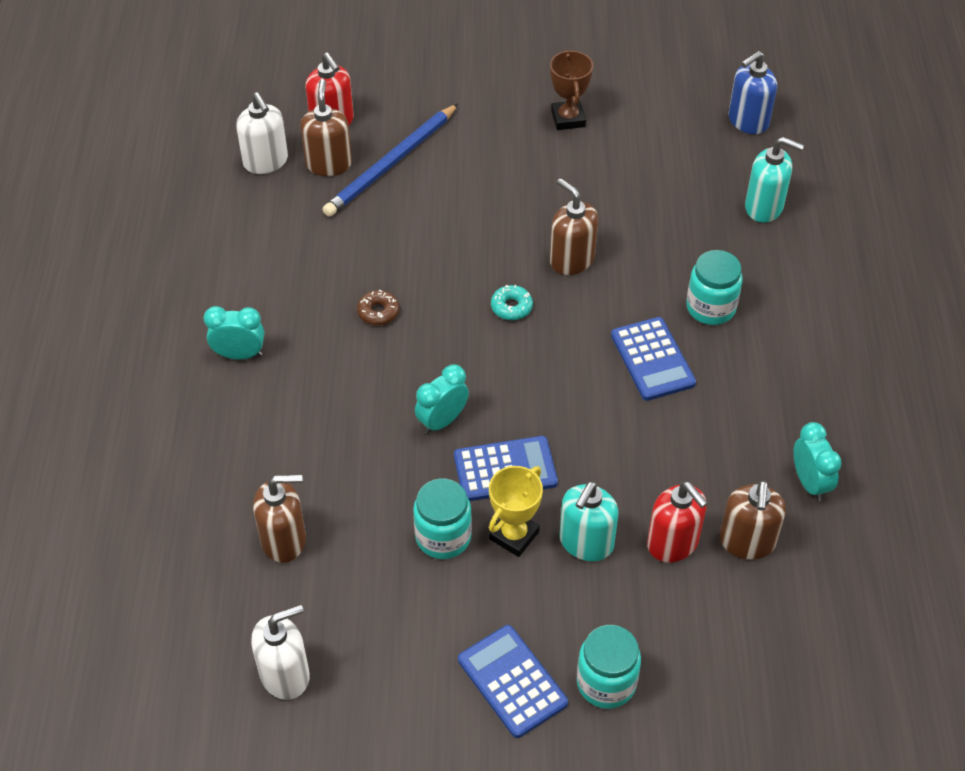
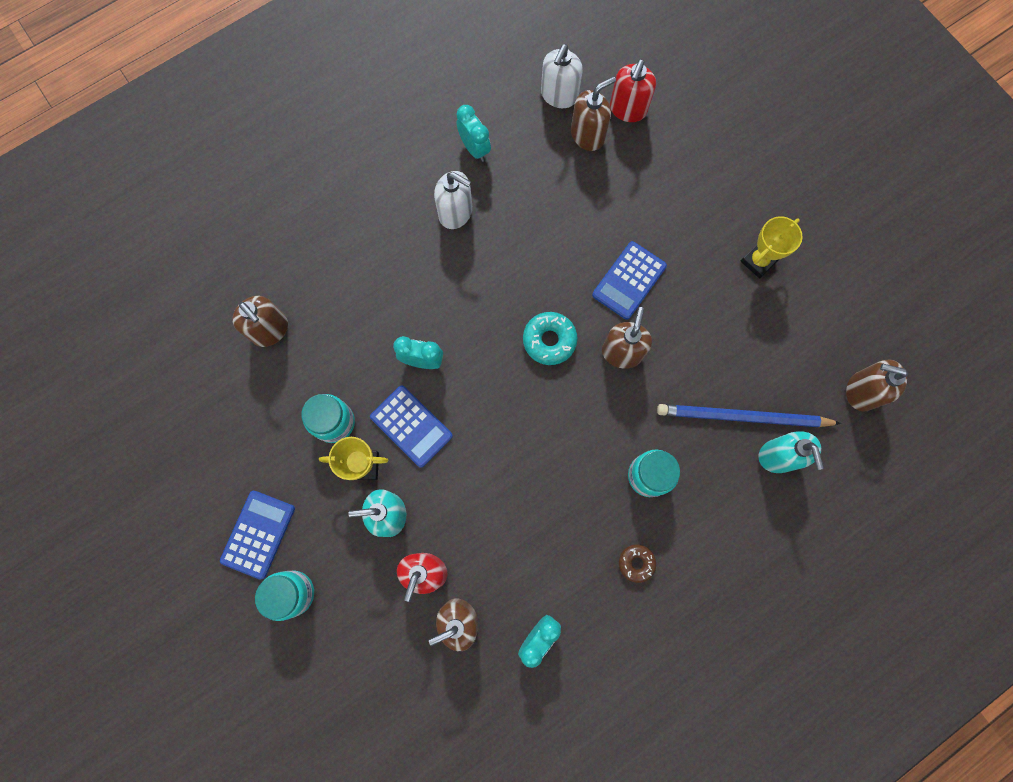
camera: 55 degrees right, 25 degrees up
(239, 354) = (388, 201): turquoise clock -> turquoise clock (474, 149)
(285, 675) = (181, 398): white soap dispenser -> white soap dispenser (456, 213)
(378, 312) = (482, 259): brown donut -> brown donut (636, 563)
(391, 164) = (619, 174): blue pencil -> blue pencil (742, 417)
(511, 307) = (549, 340): turquoise donut -> turquoise donut, size x1.56
(568, 119) = (758, 261): brown trophy -> yellow trophy
(652, 359) = (571, 464): blue calculator -> blue calculator (629, 280)
(747, 121) = (861, 391): blue soap dispenser -> brown soap dispenser

